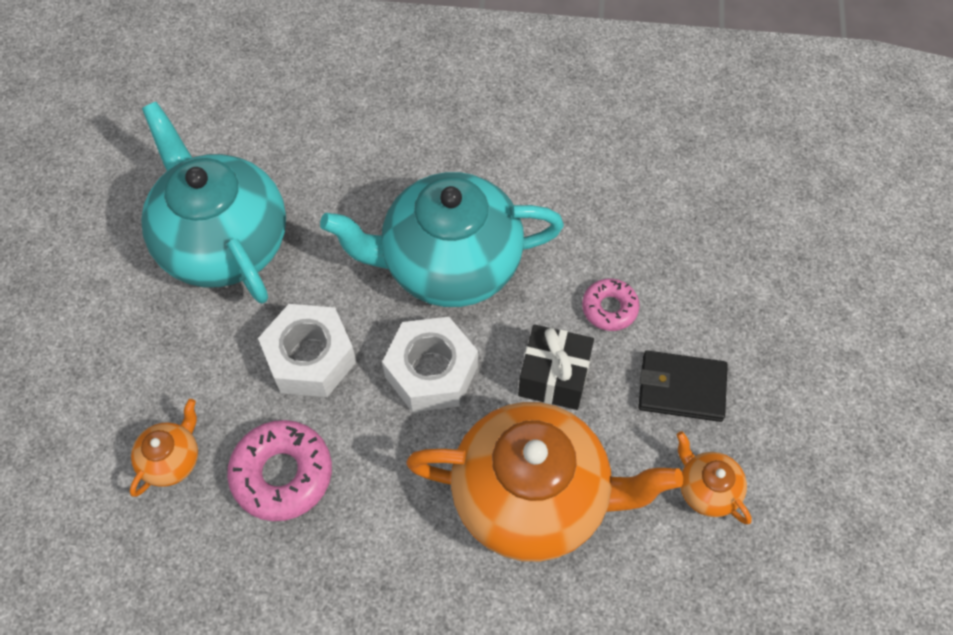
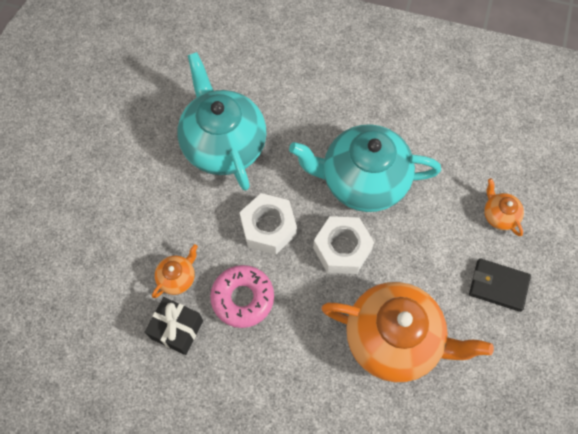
camera: 10 degrees right, 5 degrees up
(554, 377) = (418, 265): black gift -> black gift (177, 329)
(609, 308) = (460, 226): pink donut -> none
(707, 489) = (504, 353): orange teapot -> orange teapot (499, 215)

